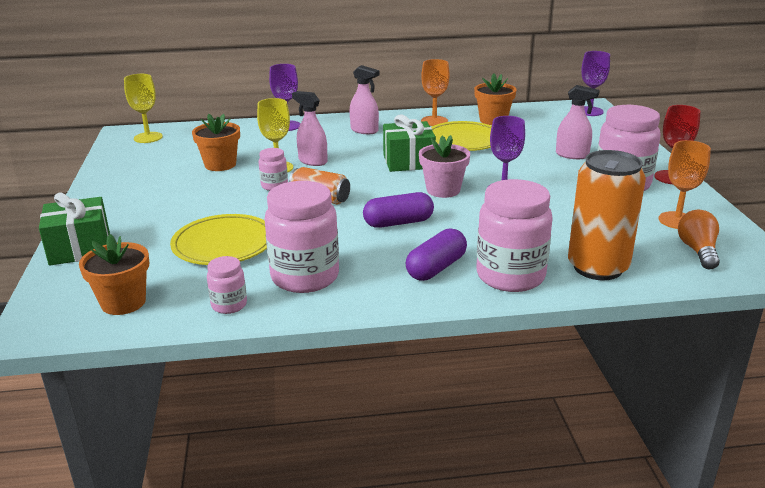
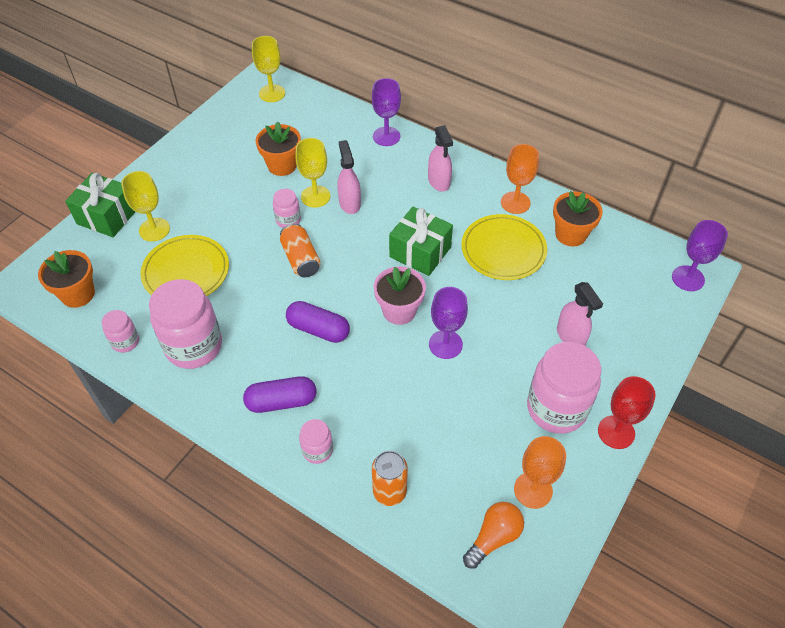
camera: 40 degrees right, 25 degrees up
(148, 236) = (154, 229): none -> yellow goblet
(510, 276) = (317, 450): pink jar -> pink jar, size x0.49
(597, 267) = (389, 492): orange can -> orange can, size x0.58

